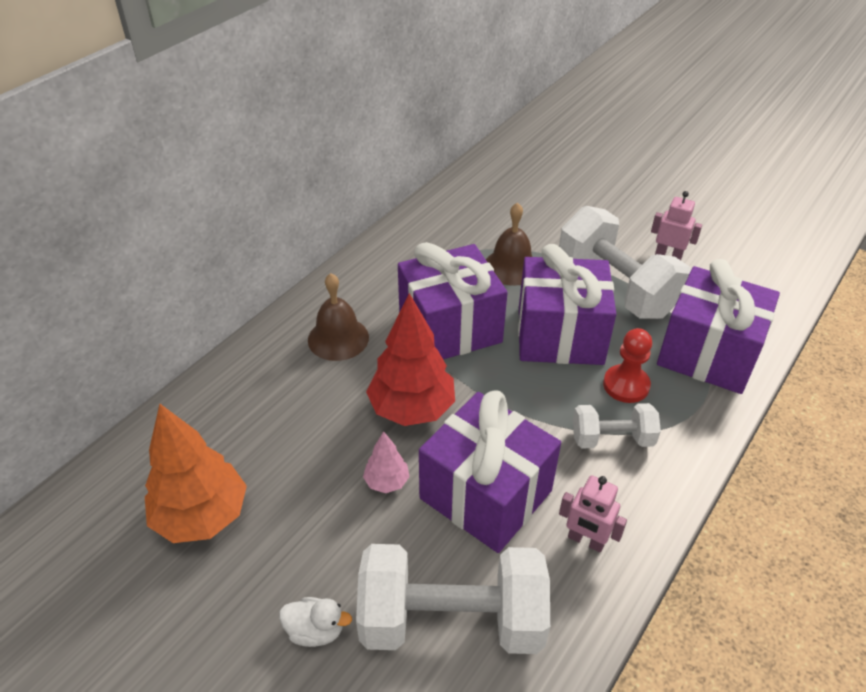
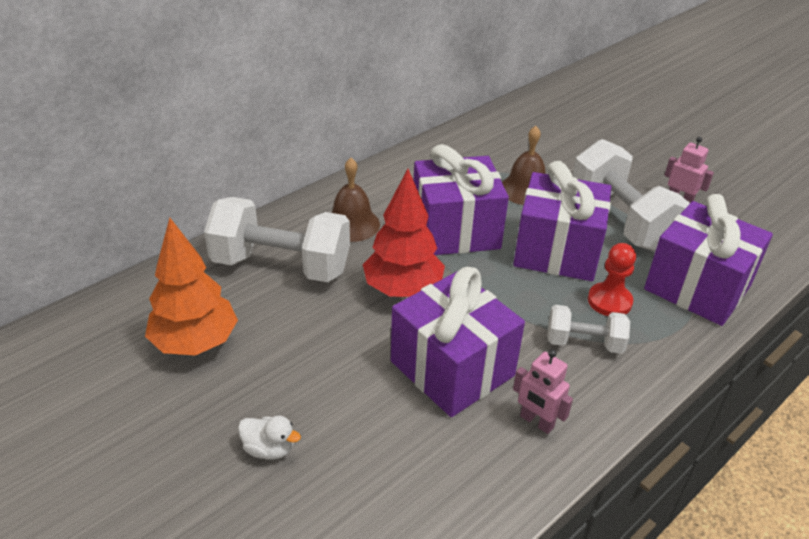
camera: 10 degrees right, 5 degrees down
(387, 482) = (364, 343): pink tree -> none
(451, 620) = (393, 464): white dumbbell -> white dumbbell (281, 265)

